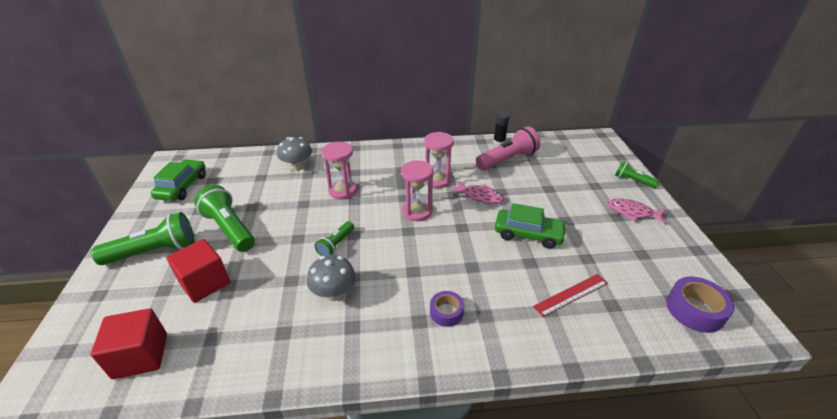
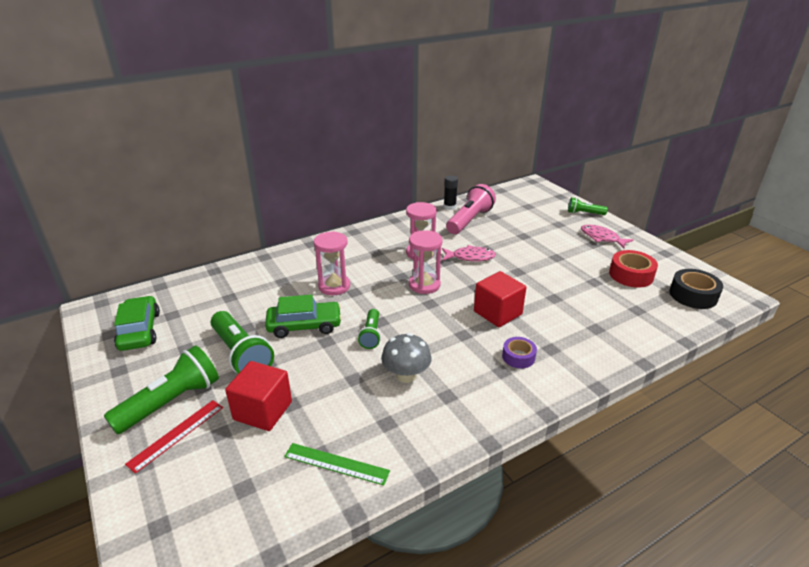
camera: 25 degrees left, 5 degrees down
(140, 356) = (255, 496): red cube -> red cube (497, 313)
(216, 353) = (336, 464): none -> green ruler
(229, 229) = (241, 354): green flashlight -> green flashlight turned 150 degrees counterclockwise
(297, 166) = (262, 276): grey mushroom -> none
(528, 234) = (535, 276): green car -> green car (304, 326)
(571, 294) = (603, 312): red ruler -> red ruler (176, 434)
(632, 212) = (601, 238): pink fish -> pink fish turned 45 degrees clockwise
(635, 263) = (631, 275): none -> red tape
(694, 310) = (693, 295): purple tape -> black tape

